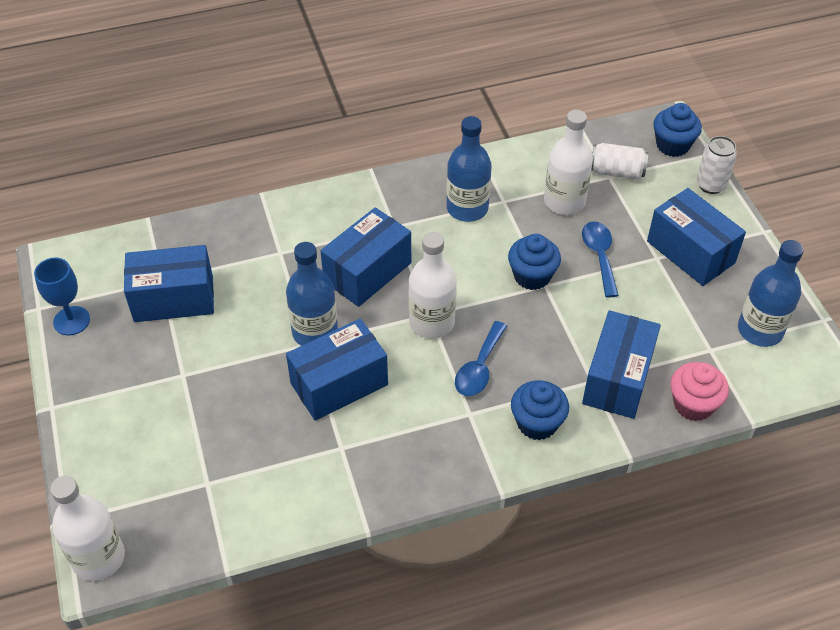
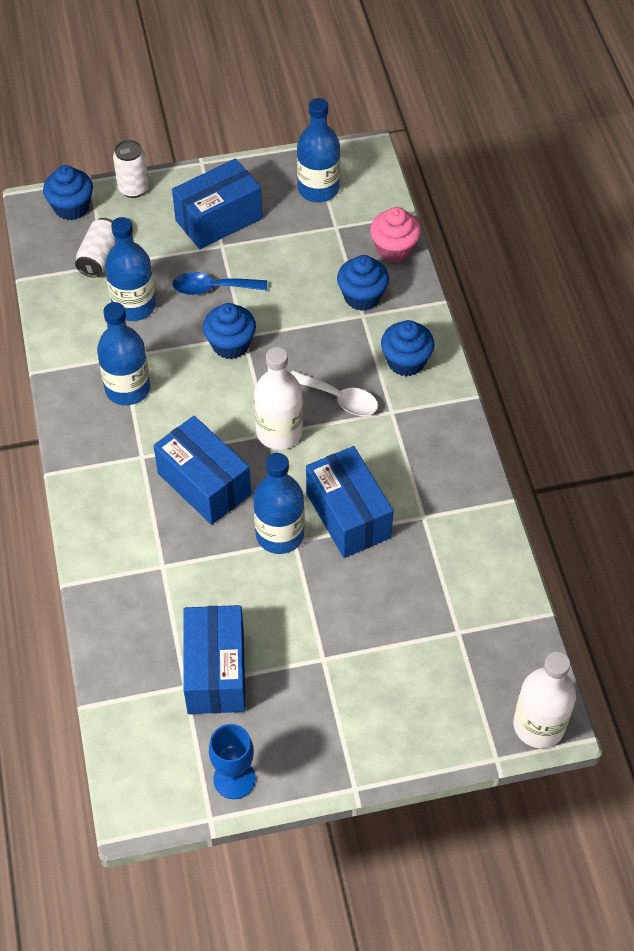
camera: 85 degrees left, 5 degrees up
(479, 368) = (339, 399): blue spoon -> white spoon
(564, 202) = (134, 306): white bottle -> blue bottle
(617, 379) = (362, 297): blue box -> blue cupcake

